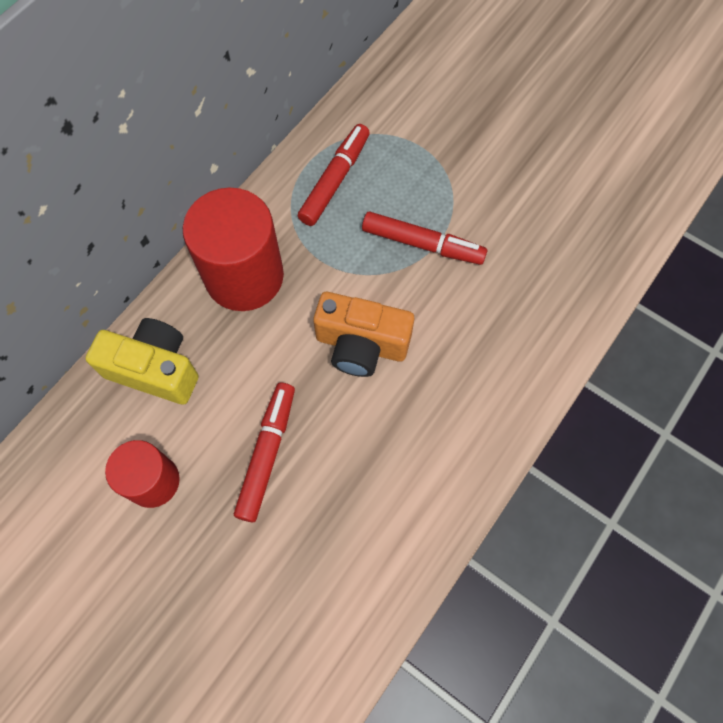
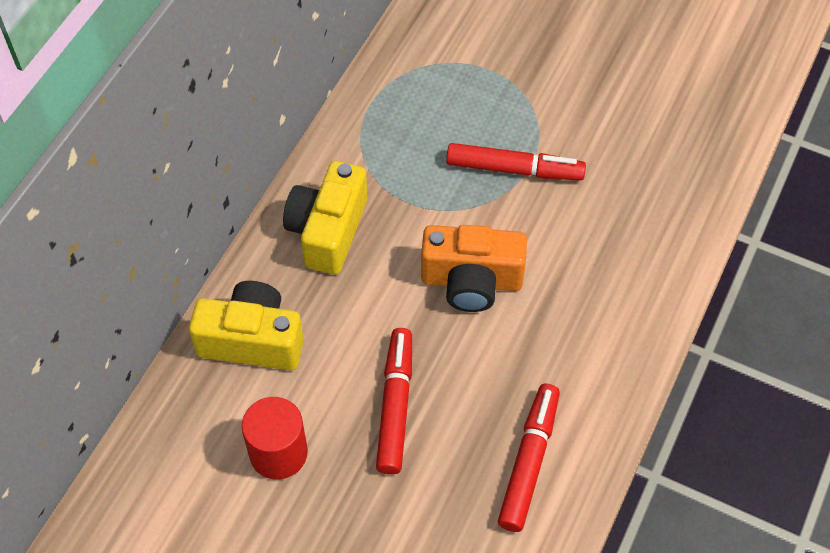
camera: 10 degrees left, 10 degrees down
(244, 276) = (328, 231): red cylinder -> yellow camera
(334, 180) = (404, 118): red marker -> red marker (528, 462)

